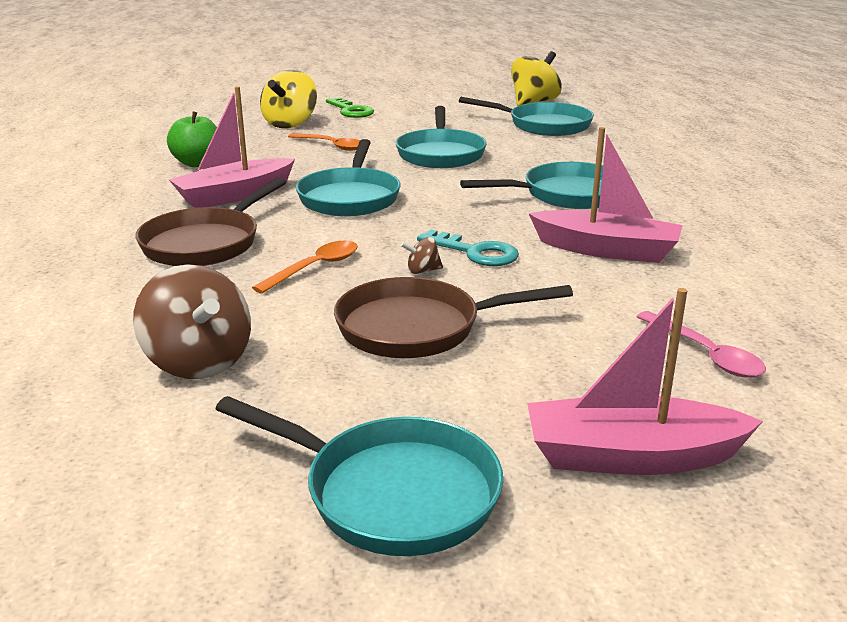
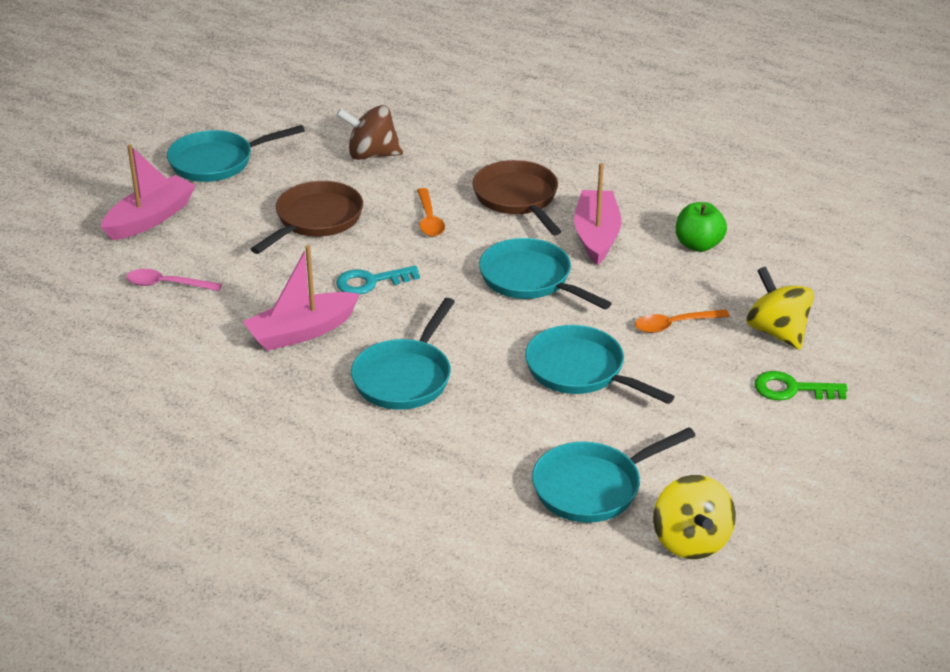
camera: 130 degrees right, 10 degrees up
(422, 271) = (374, 251): brown spinning top -> none

